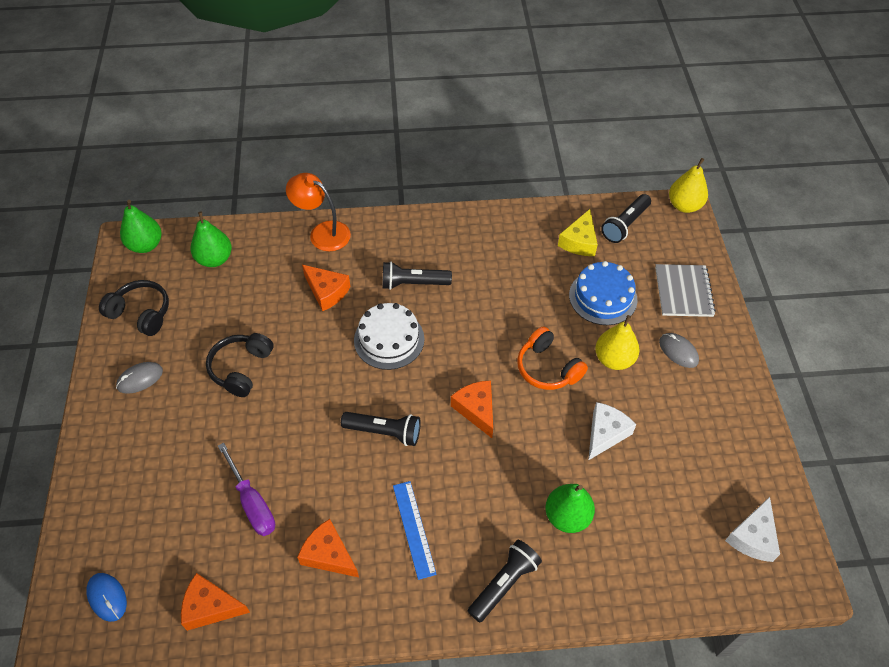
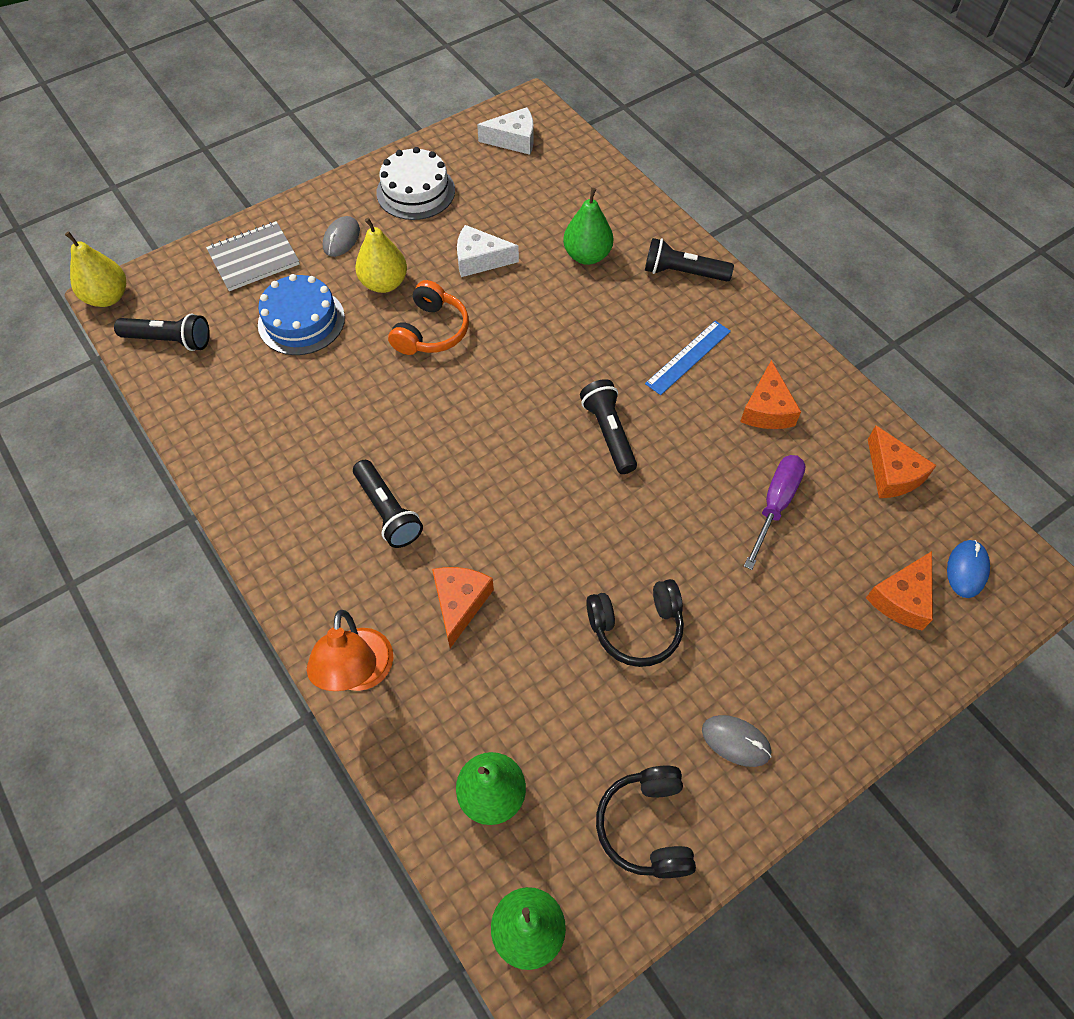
camera: 120 degrees left, 5 degrees up
(389, 339) = (488, 492): white cake -> white cake (415, 191)
(476, 410) = (524, 368): orange cheese -> orange cheese (902, 598)
(579, 241) = (221, 373): yellow cheese -> none

